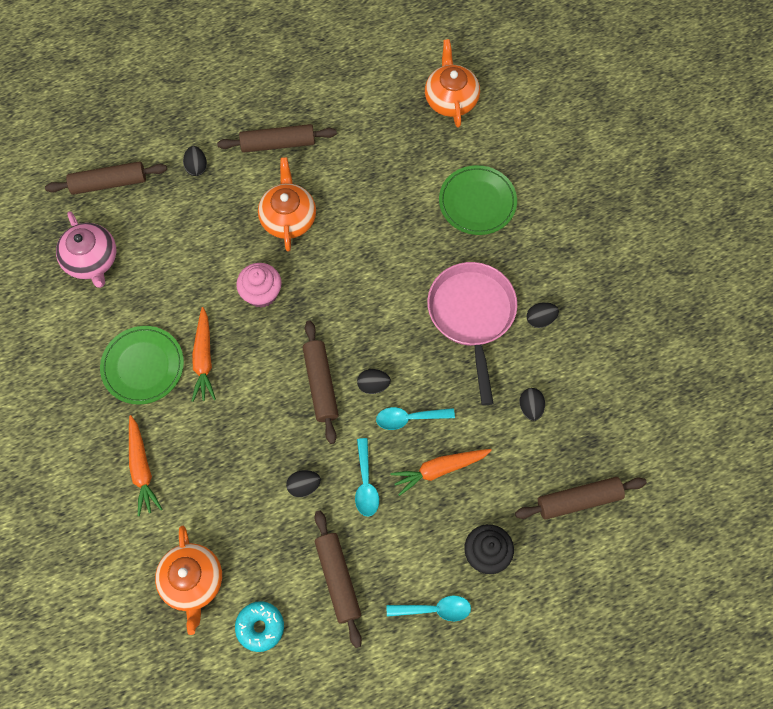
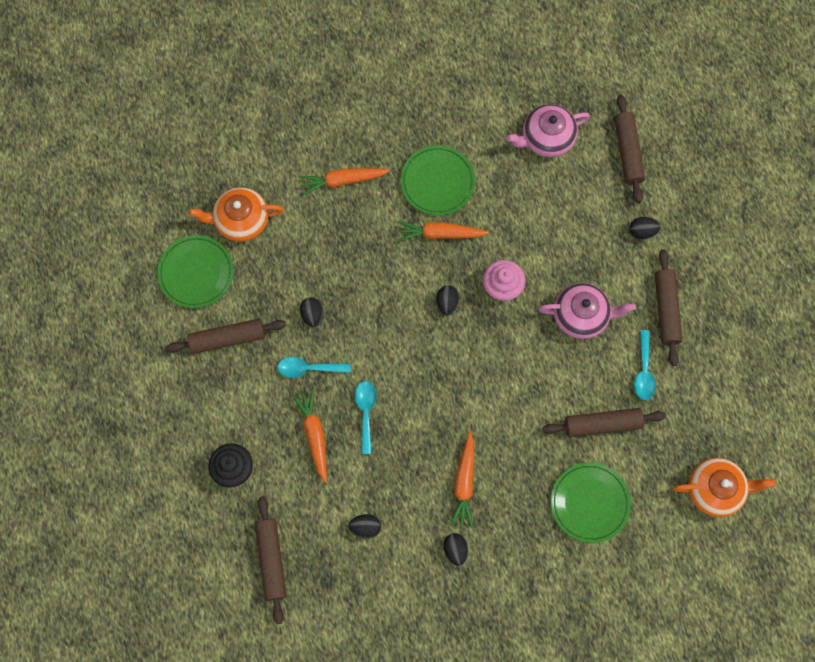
camera: 95 degrees right, 5 degrees up
(260, 627) = (196, 273): turquoise donut -> green plate
(288, 217) = (581, 315): orange teapot -> pink teapot
(321, 384) = (406, 335): brown rolling pin -> brown rolling pin (602, 424)
(373, 385) = (401, 383): black egg -> black egg (447, 303)
(435, 609) = (191, 418): turquoise spoon -> turquoise spoon (644, 371)
(472, 315) = (464, 483): pink pan -> orange carrot

